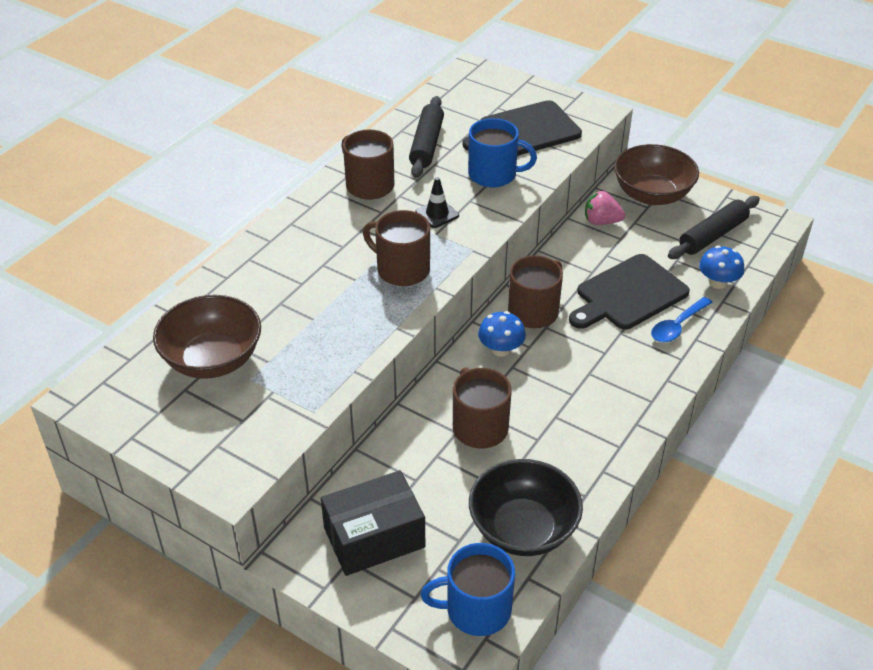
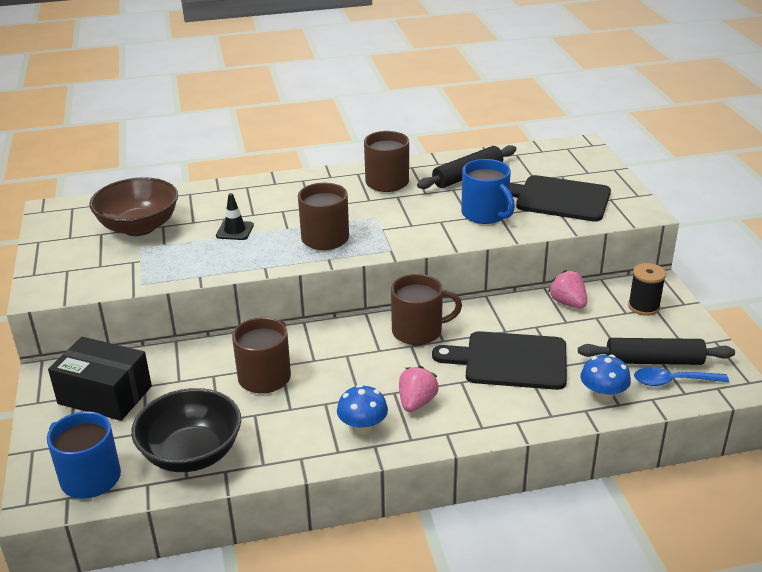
camera: 45 degrees right, 10 degrees down
(437, 214) = (403, 218): black traffic cone -> black traffic cone (235, 230)
(501, 349) = (356, 340): blue mushroom -> blue mushroom (363, 427)
(615, 370) = (416, 402): none -> pink strawberry
(652, 195) = (643, 306): brown bowl -> black spool
(677, 326) = (515, 404): blue spoon -> blue spoon (672, 381)

